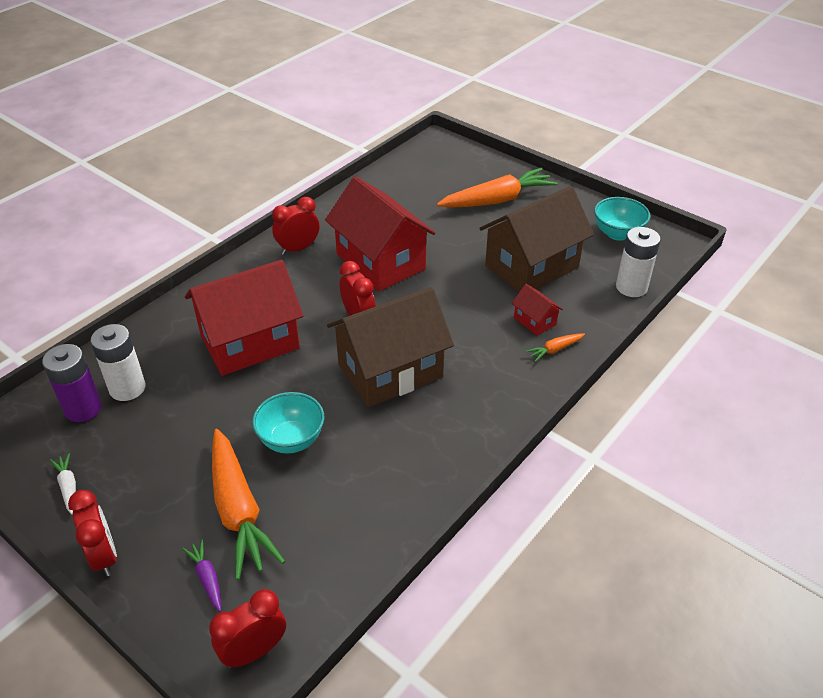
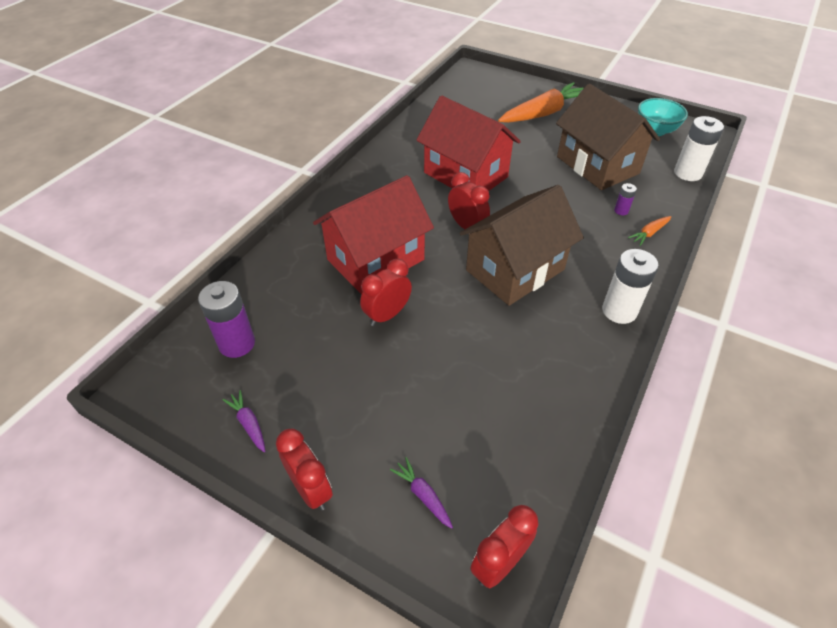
camera: 10 degrees left, 5 degrees up
(68, 487) = (249, 424): white carrot -> purple carrot
(127, 388) = (274, 318): white battery -> white battery (619, 311)
(238, 510) = (427, 421): orange carrot -> none
(291, 440) = (451, 346): turquoise bowl -> none
(298, 249) = (387, 171): red clock -> red clock (387, 315)
(531, 266) = (597, 165): brown house -> brown house turned 75 degrees counterclockwise
(535, 321) = (621, 211): red house -> purple battery

